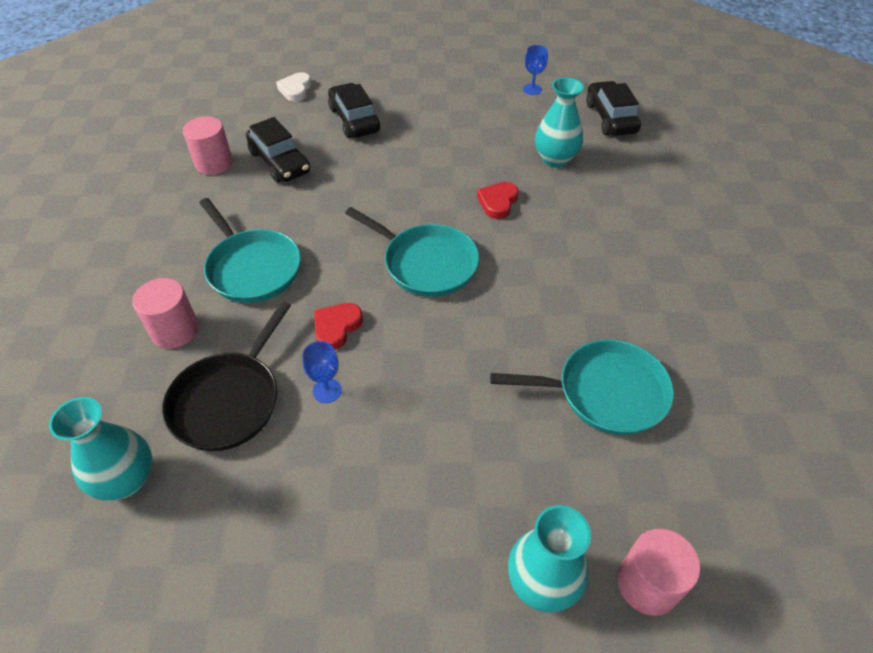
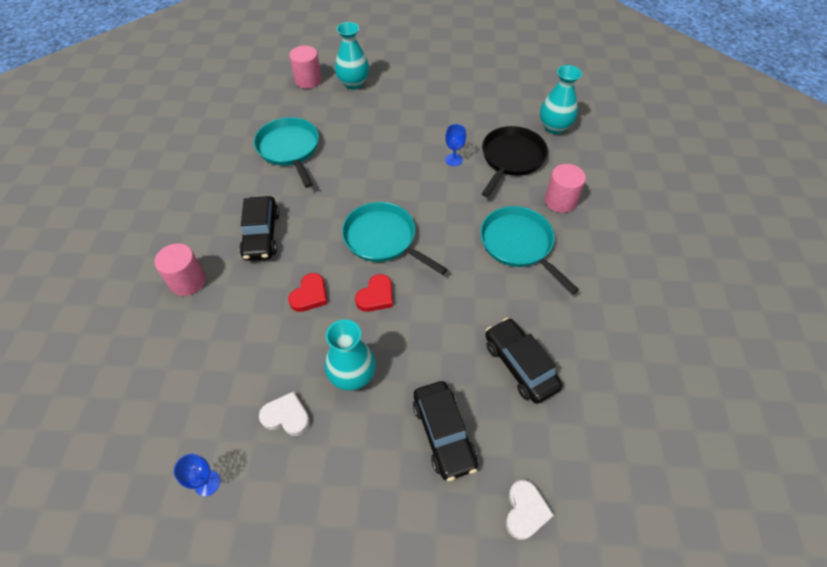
camera: 175 degrees left, 5 degrees up
(214, 163) = (589, 369): pink cylinder -> pink cylinder (188, 281)
(336, 327) = (450, 196): red heart -> red heart (376, 296)
(487, 122) = (286, 416): none -> white heart
(555, 159) = (234, 347): turquoise vase -> turquoise vase (352, 375)
(605, 392) = (289, 149): turquoise pan -> turquoise pan turned 60 degrees clockwise
(610, 118) = (140, 412): black car -> black car (261, 235)

